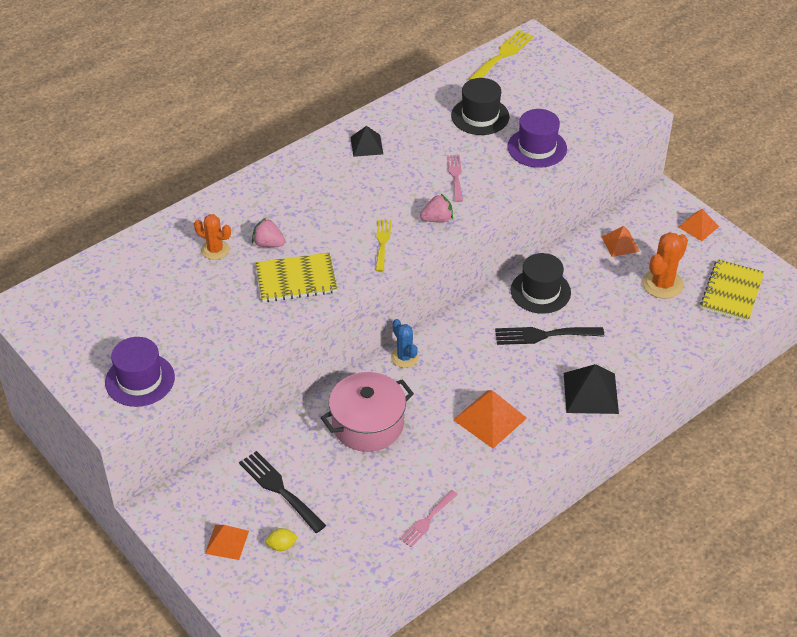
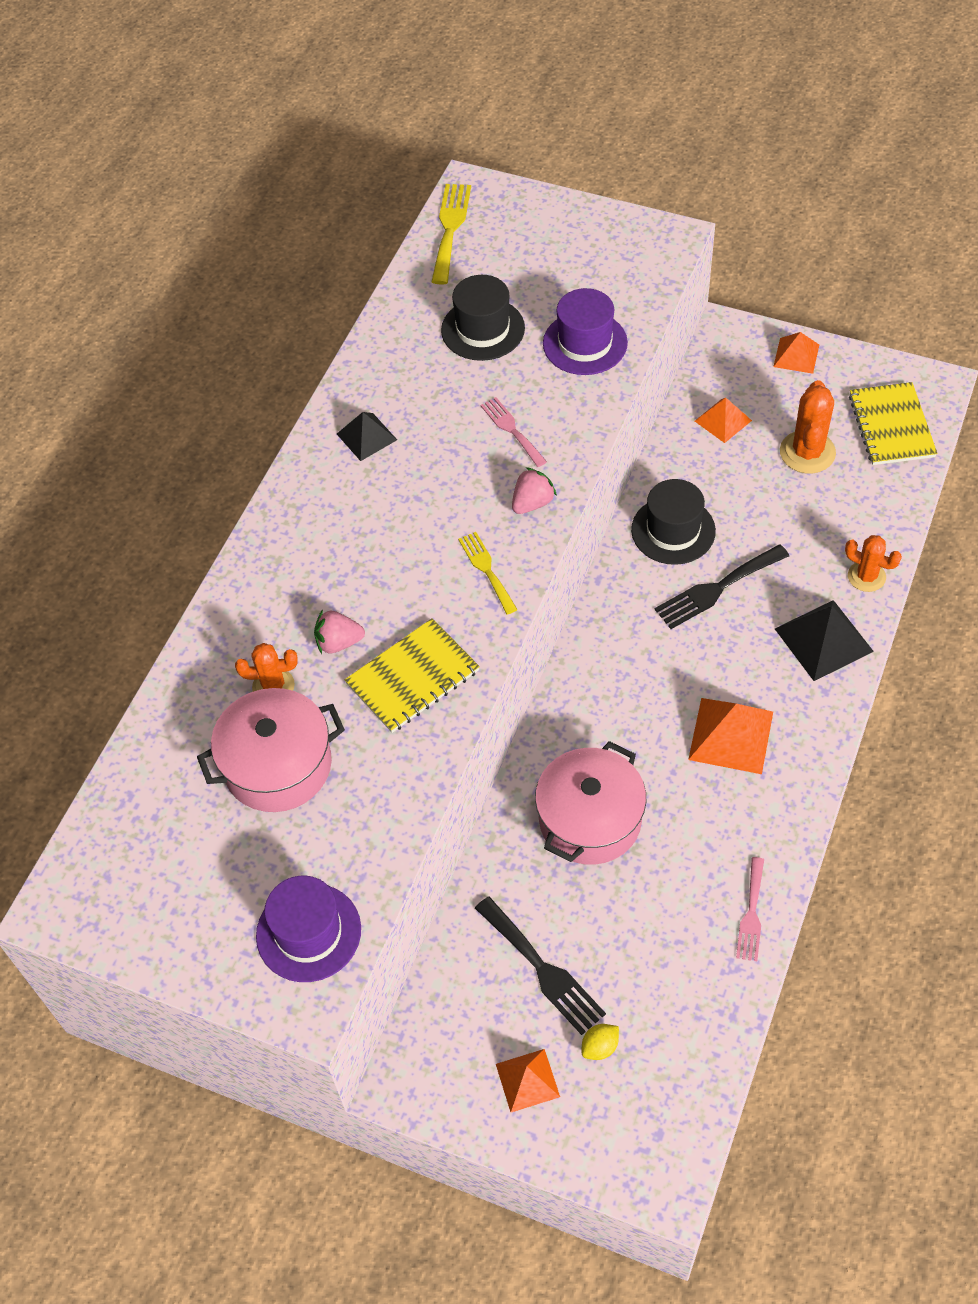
camera: 25 degrees left, 10 degrees up
(187, 290) = (278, 765): none -> pink pot
(279, 489) = (542, 969): black fork -> black fork turned 150 degrees counterclockwise
(404, 357) = (571, 703): blue cactus -> none
(647, 370) = (866, 576): none -> orange cactus

